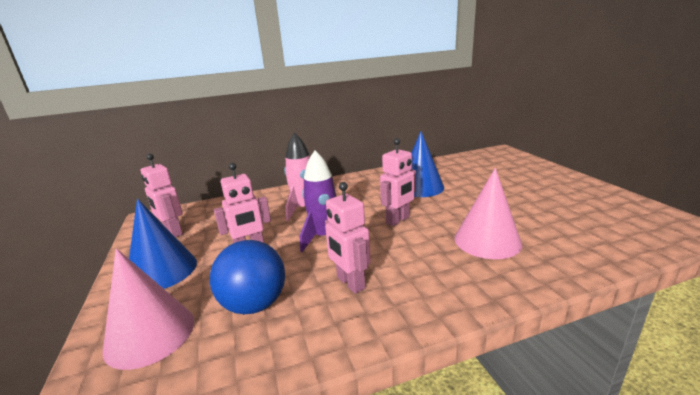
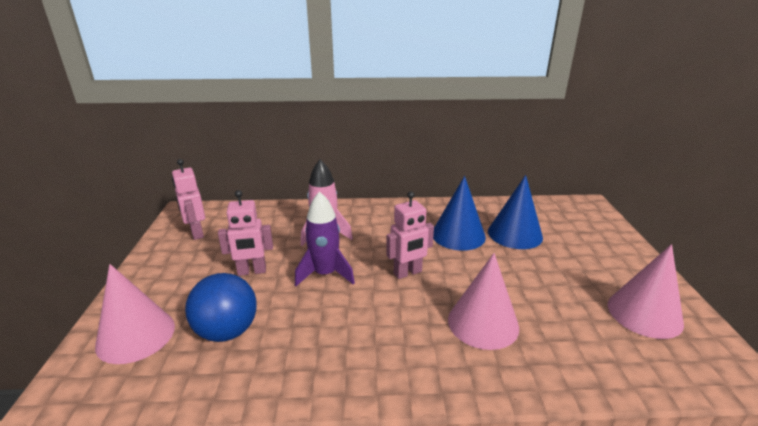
camera: 15 degrees right, 5 degrees up
(162, 270) = (170, 273): blue cone -> blue cone (515, 234)
(350, 283) = (319, 334): pink robot -> none
(598, 207) = (644, 313): none -> pink cone

